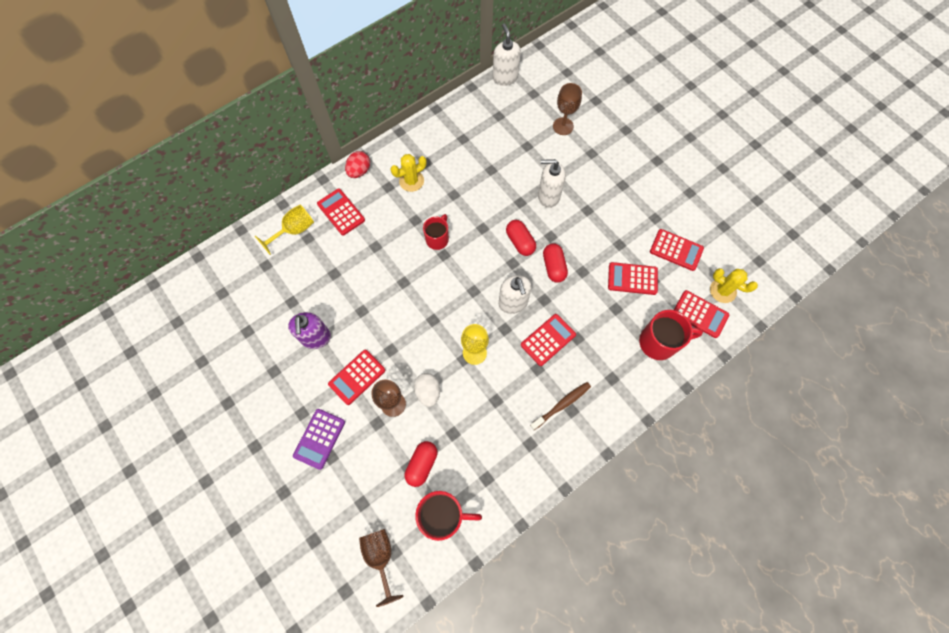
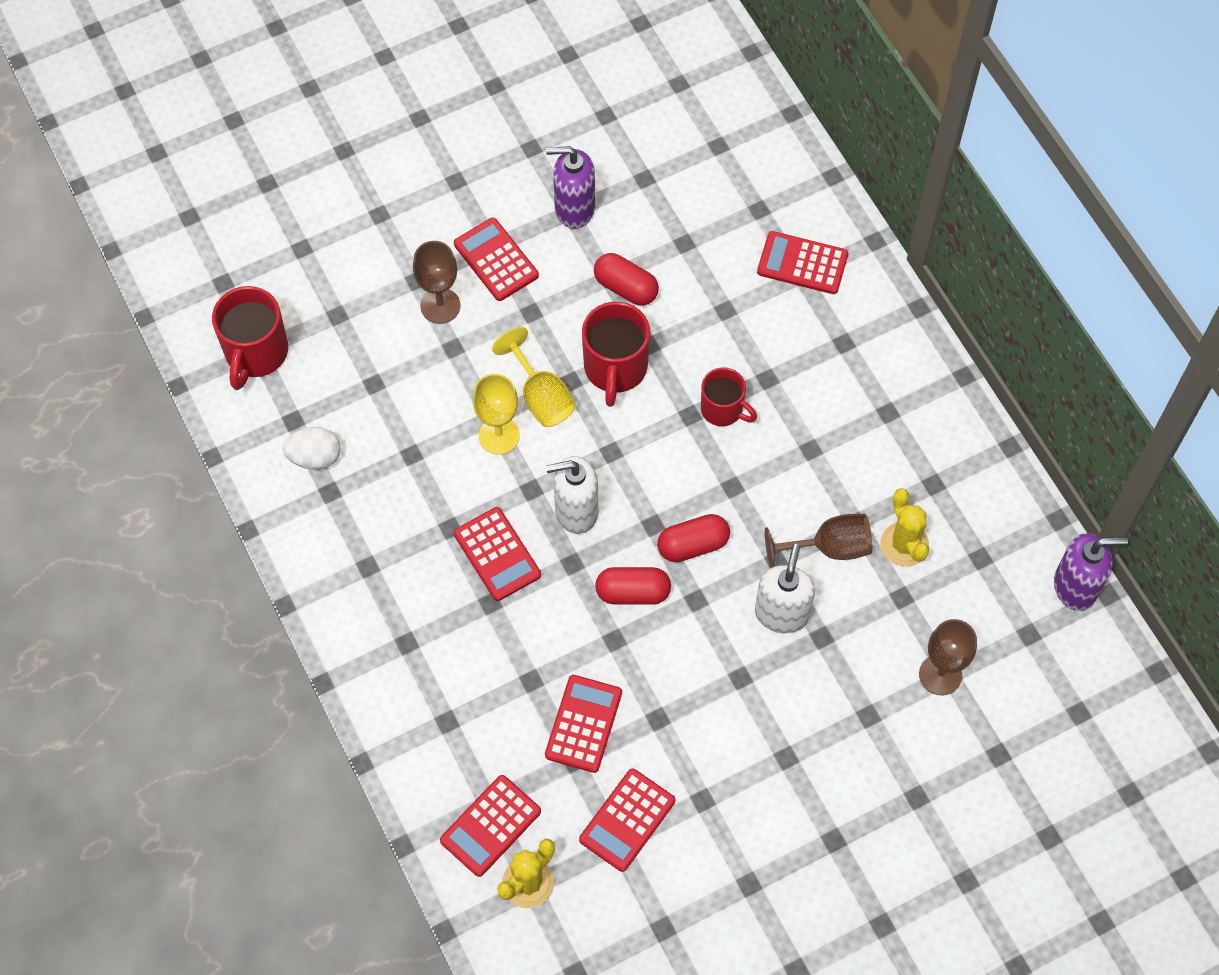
camera: 100 degrees right, 5 degrees down
(294, 230) = (777, 190): yellow goblet -> yellow goblet (541, 396)
(319, 439) = (410, 201): purple calculator -> none
(341, 212) = (802, 263): red calculator -> red calculator turned 135 degrees counterclockwise
(359, 171) = (884, 300): red egg -> none
(380, 556) = (222, 264): brown goblet -> brown goblet (829, 547)
(411, 181) = (850, 383): yellow cactus -> yellow cactus (904, 544)
(422, 464) = (337, 334): red capsule -> red capsule (625, 287)
(428, 392) = (448, 357): white egg -> white egg (315, 457)
(505, 77) = (1075, 587): white soap dispenser -> purple soap dispenser
(561, 405) = (380, 552): brown toothbrush -> none
(659, 342) = (453, 738): red mug -> red mug (615, 368)

